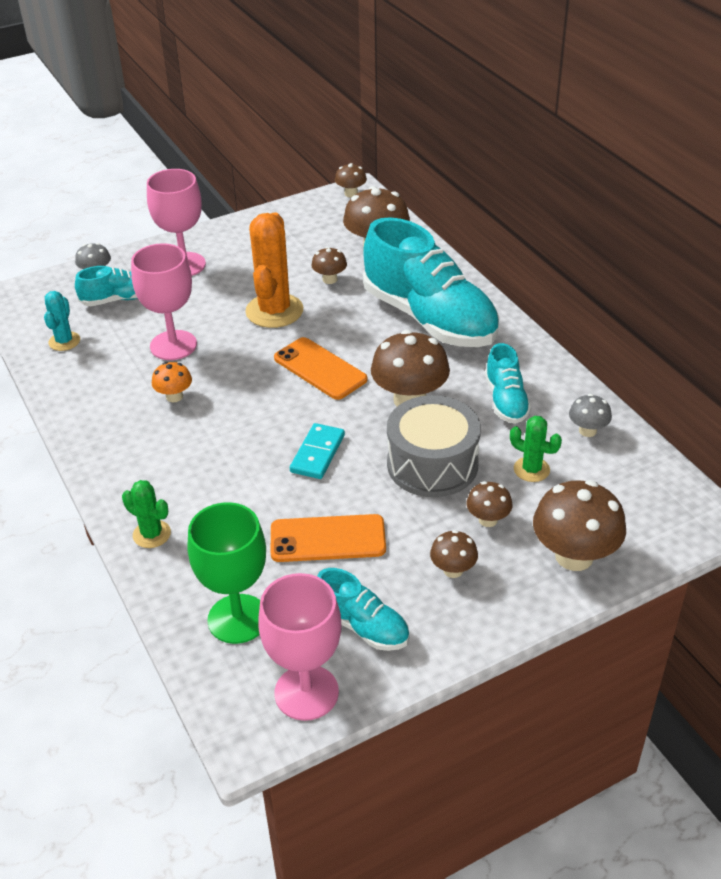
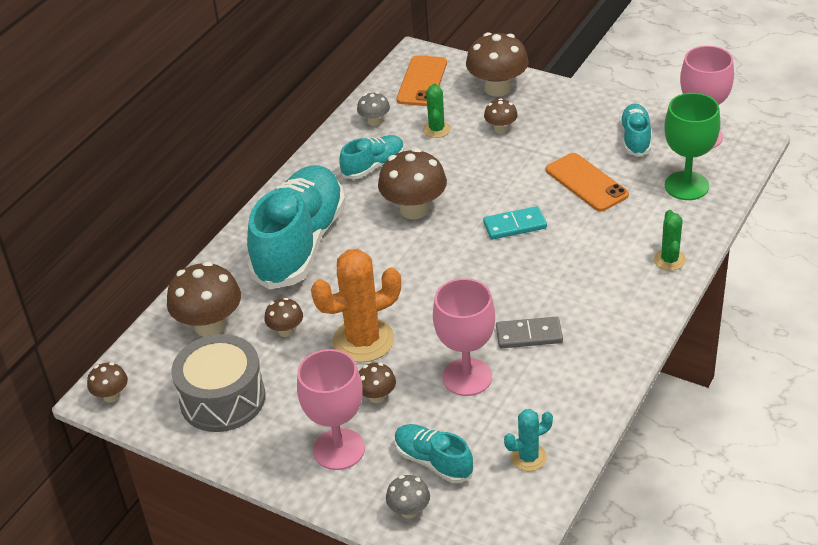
camera: 120 degrees left, 0 degrees up
(174, 396) = (529, 335): orange mushroom -> grey domino
(320, 369) = (419, 272): orange phone -> orange phone (422, 81)
(432, 464) = (473, 170): grey drum -> grey drum (222, 399)
(453, 570) = (556, 125): brown mushroom -> brown mushroom (377, 396)

